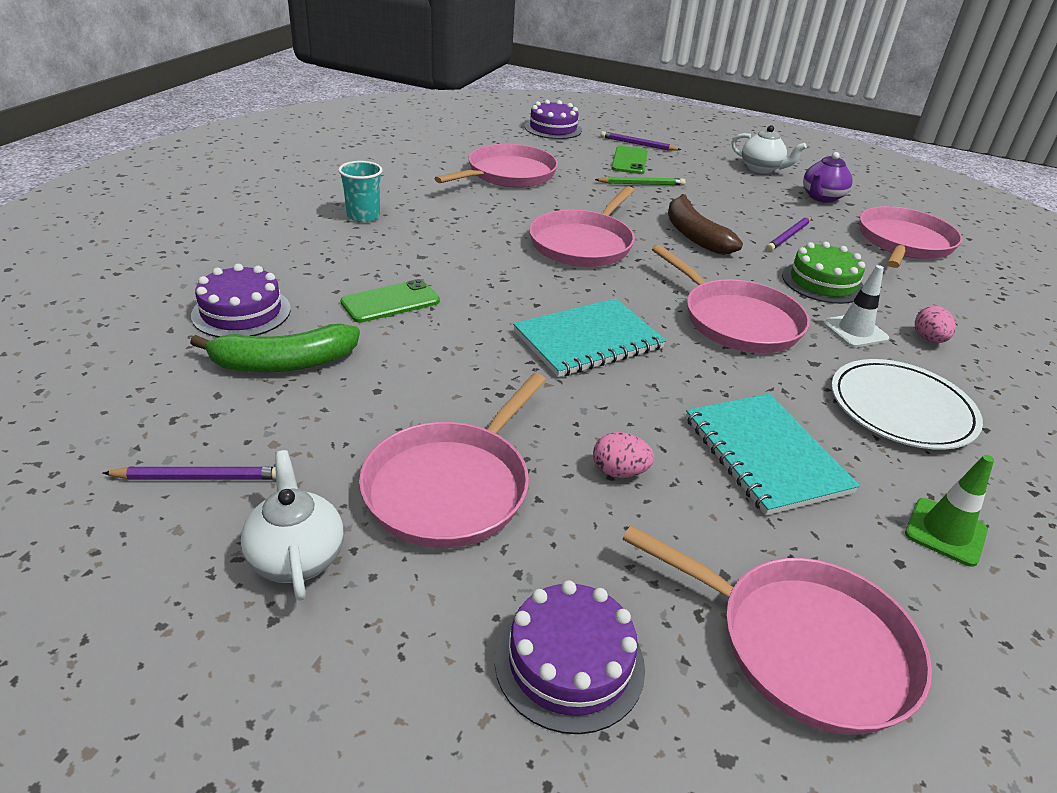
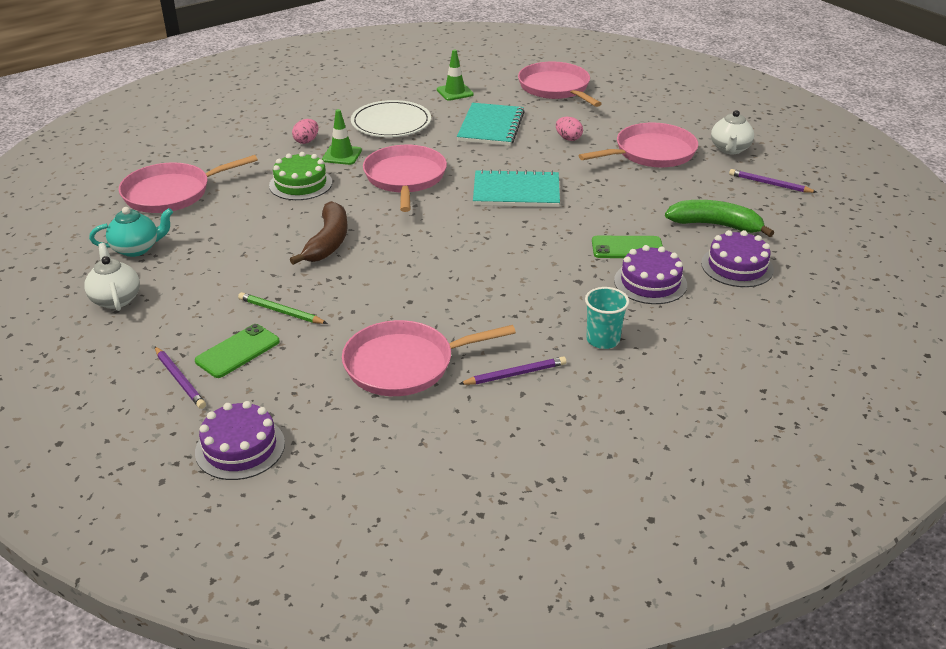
camera: 145 degrees left, 0 degrees up
(569, 662) = (641, 104): purple cake -> purple cake (650, 282)
(583, 243) = (432, 258): pink pan -> none
(789, 236) = (250, 221): purple pencil -> purple pencil (515, 374)
(821, 197) = (136, 249): purple teapot -> turquoise teapot
(855, 331) = (342, 155): white traffic cone -> green traffic cone

